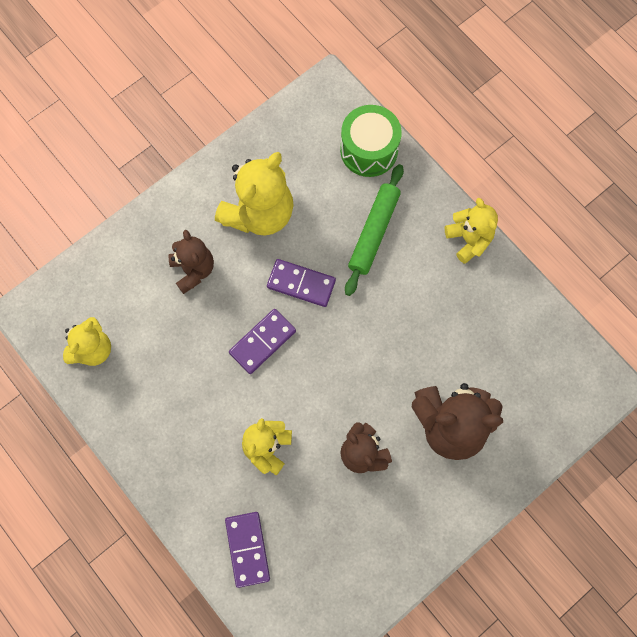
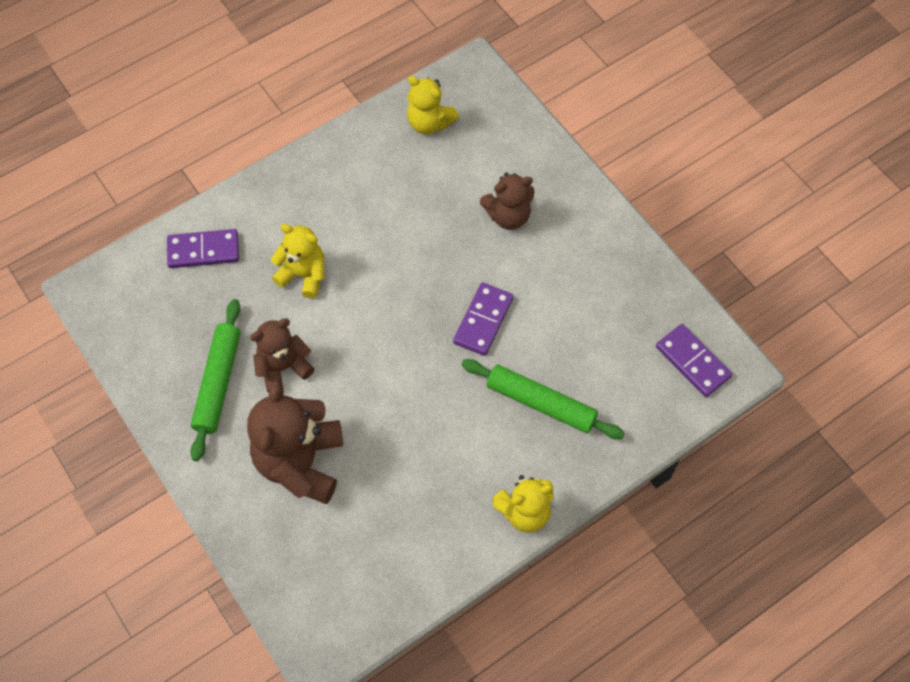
camera: 95 degrees right, 10 degrees down
(259, 213) = (572, 283): yellow teddy bear -> none
(262, 342) = (419, 277): purple domino -> purple domino (693, 362)
(369, 150) = (649, 408): green drum -> none
(384, 510) = (218, 382): none -> green rolling pin

